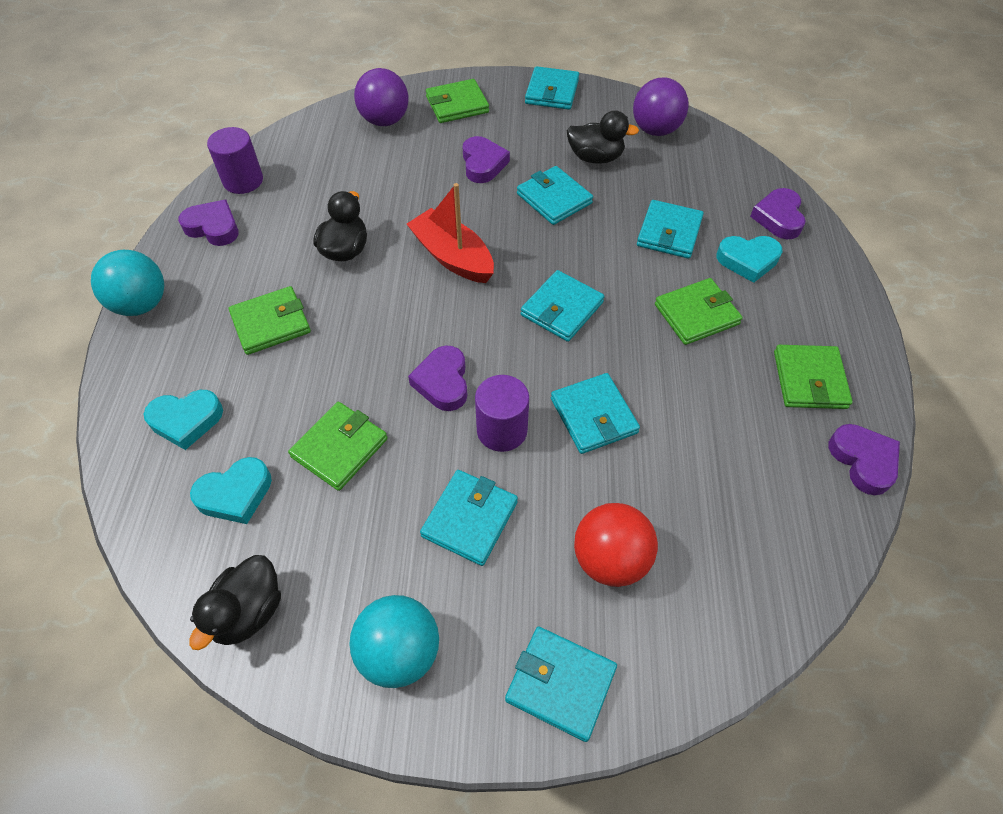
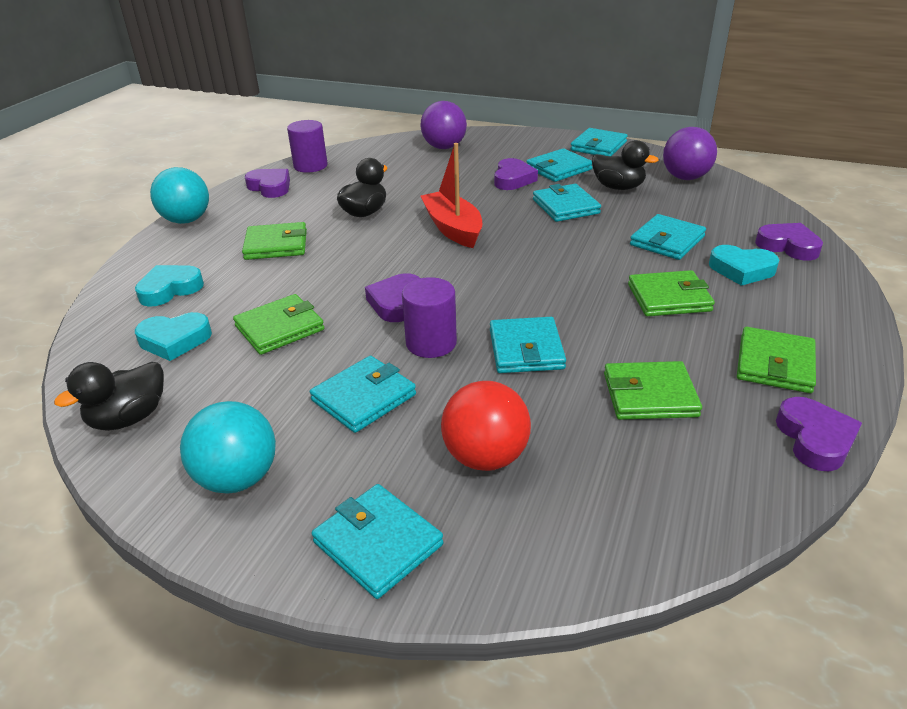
camera: 20 degrees right, 20 degrees down
(186, 420) = (170, 289): turquoise heart -> turquoise heart turned 135 degrees clockwise
(457, 105) = (510, 145): green wallet -> green wallet (649, 395)
(562, 309) = (534, 274): turquoise wallet -> turquoise wallet (558, 169)
(778, 218) = (788, 246): purple heart -> purple heart turned 105 degrees clockwise

